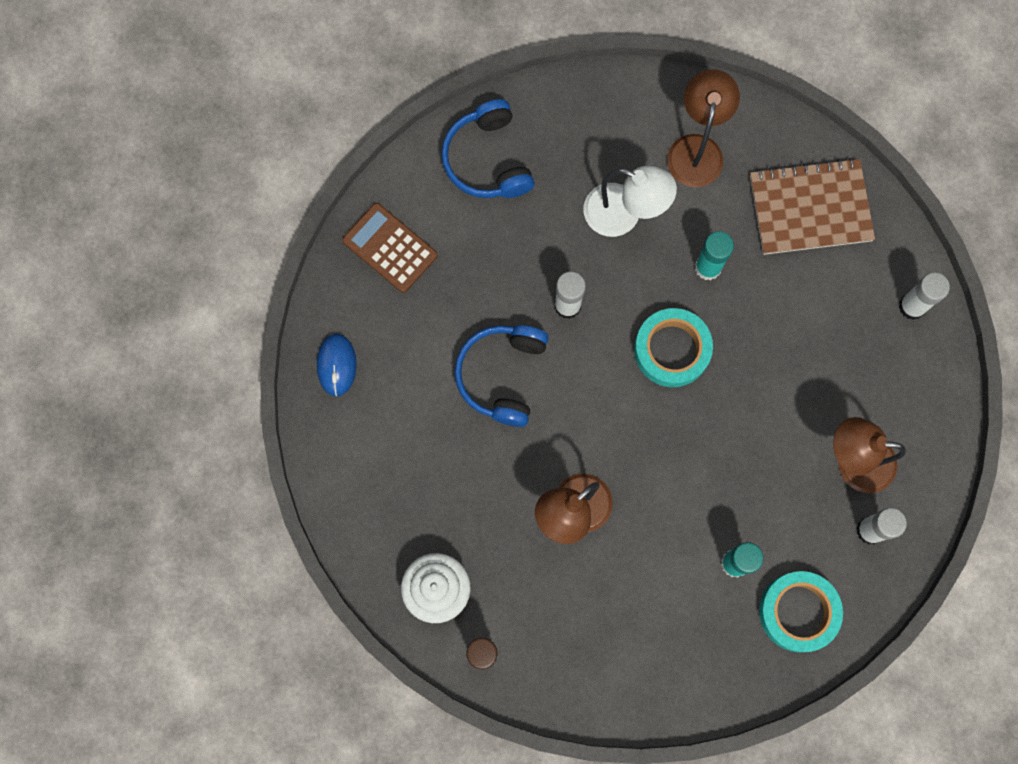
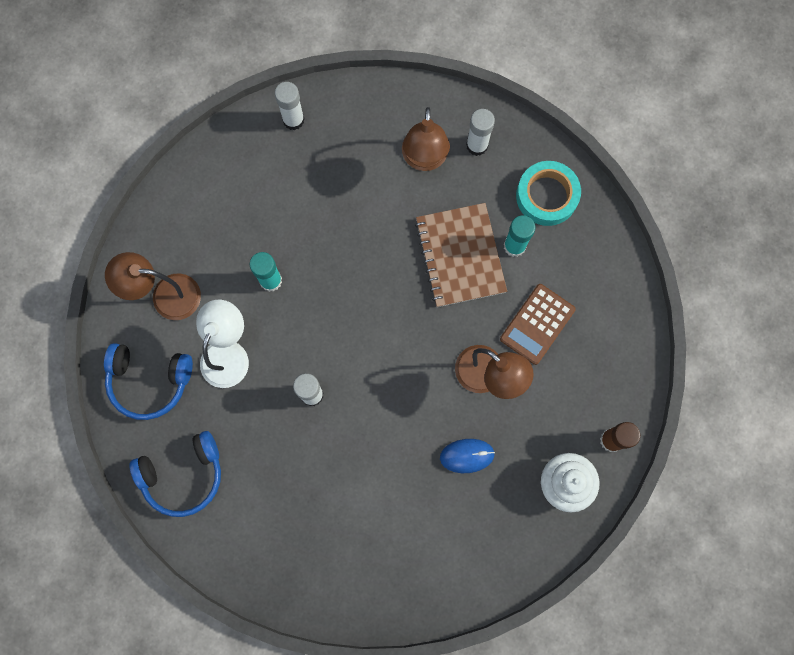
camera: 95 degrees left, 0 degrees up
(336, 365) = (380, 592): blue mouse -> blue mouse (467, 456)
(390, 248) = (270, 555): brown calculator -> brown calculator (537, 324)
(502, 375) = (377, 445): blue headphones -> blue headphones (149, 381)
(672, 350) = (344, 305): turquoise tape -> none
(810, 208) = (214, 201): brown notebook -> brown notebook (460, 256)

